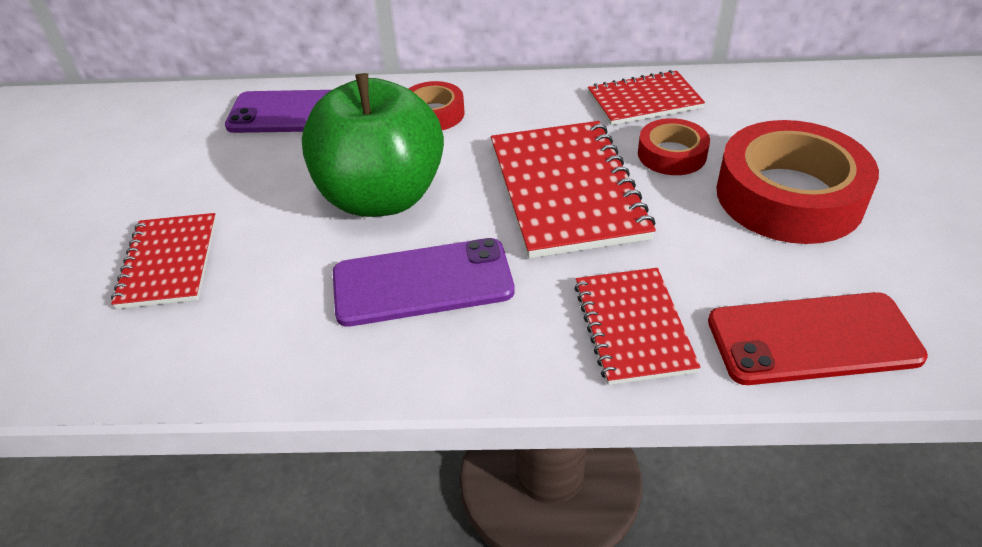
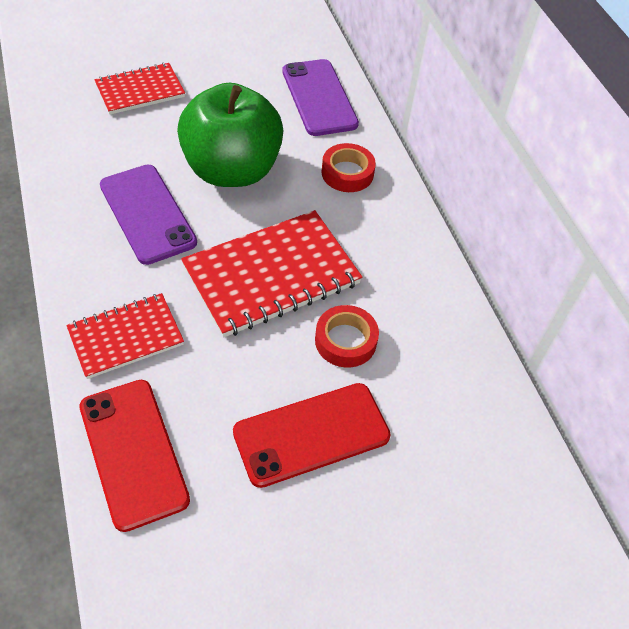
camera: 65 degrees right, 10 degrees up
(644, 101) = (424, 311): red notebook -> none
(789, 196) = (311, 434): red tape -> red phone

